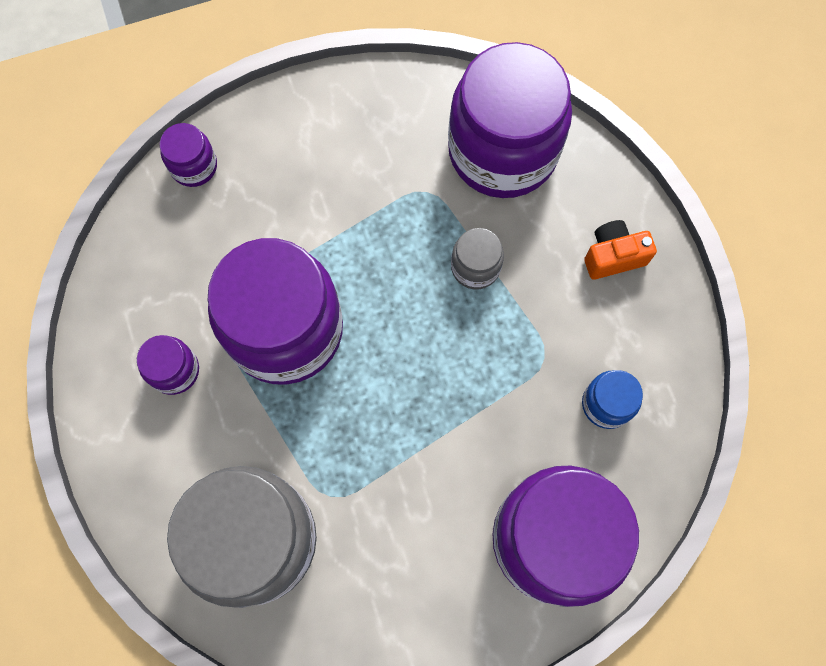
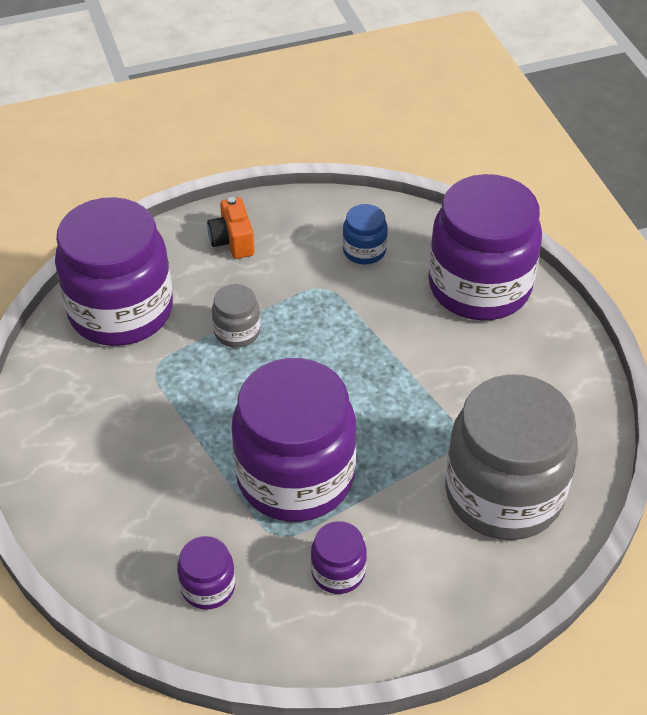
camera: 90 degrees left, 25 degrees down
(194, 166) = (102, 567): purple jar -> purple jar (208, 587)

